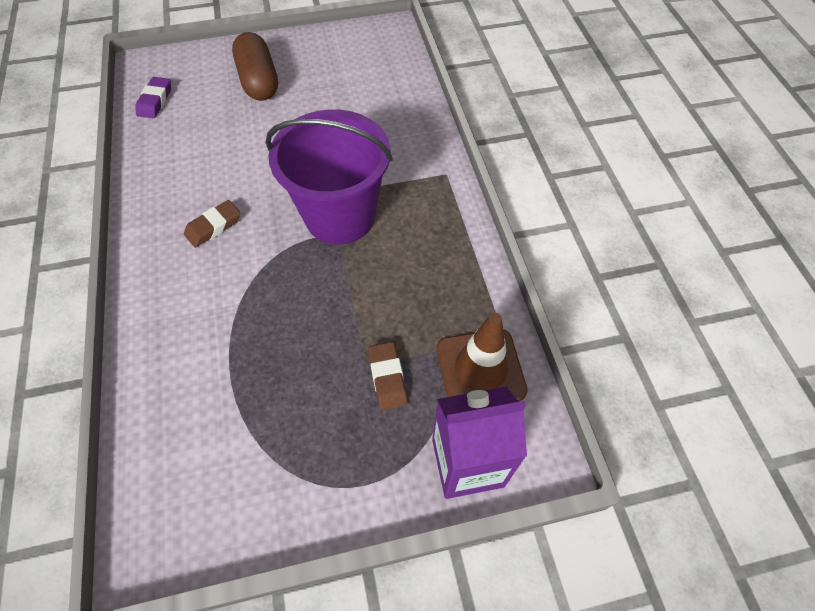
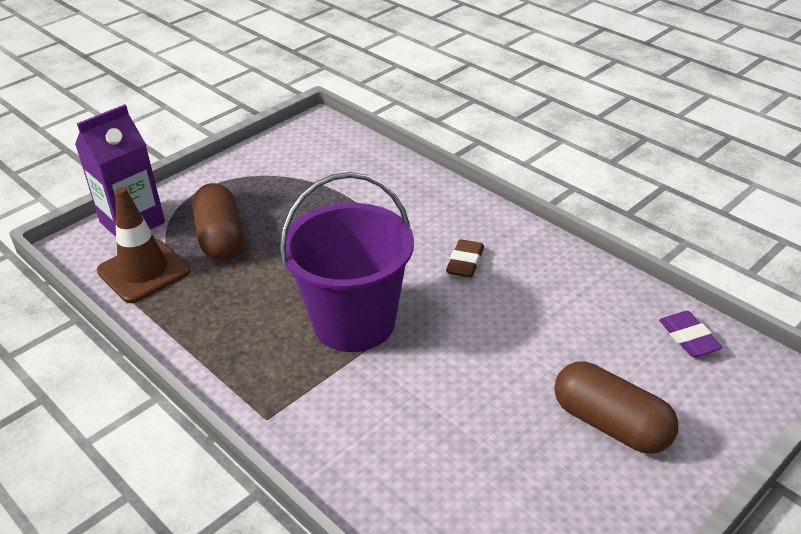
camera: 150 degrees right, 20 degrees down
(387, 377) = (220, 237): brown eraser -> brown capsule

